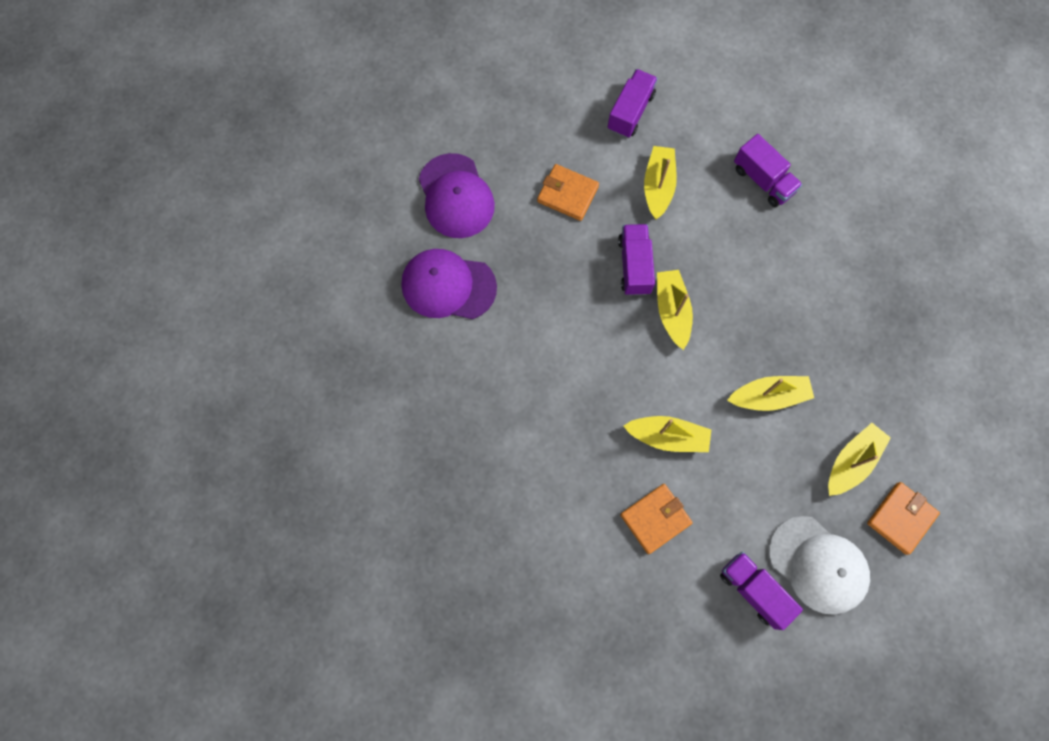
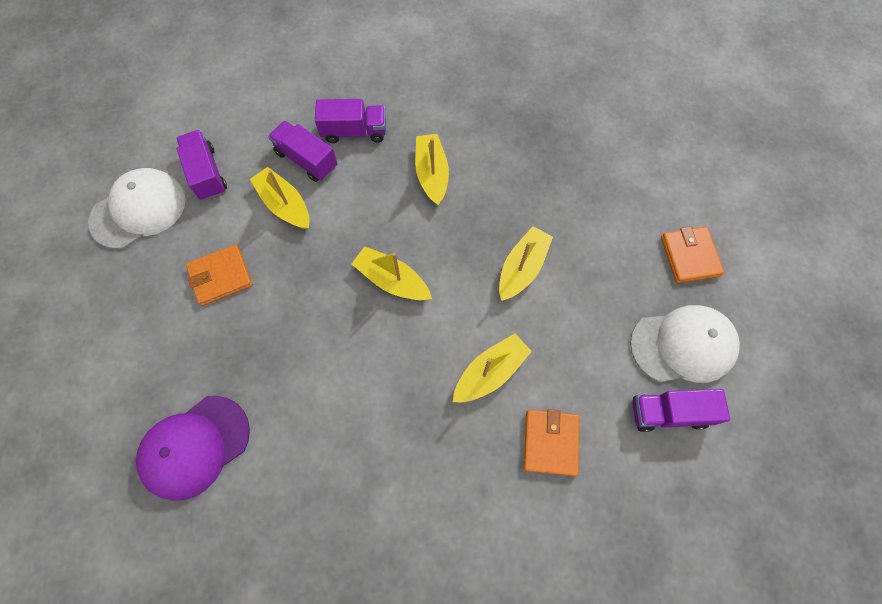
camera: 50 degrees left, 5 degrees down
(456, 196) = (126, 369): purple cap -> none
(562, 95) = (139, 210): none -> white cap
(634, 266) = (329, 277): purple truck -> purple truck (306, 160)
(851, 462) = (620, 253): yellow boat -> yellow boat (432, 174)

